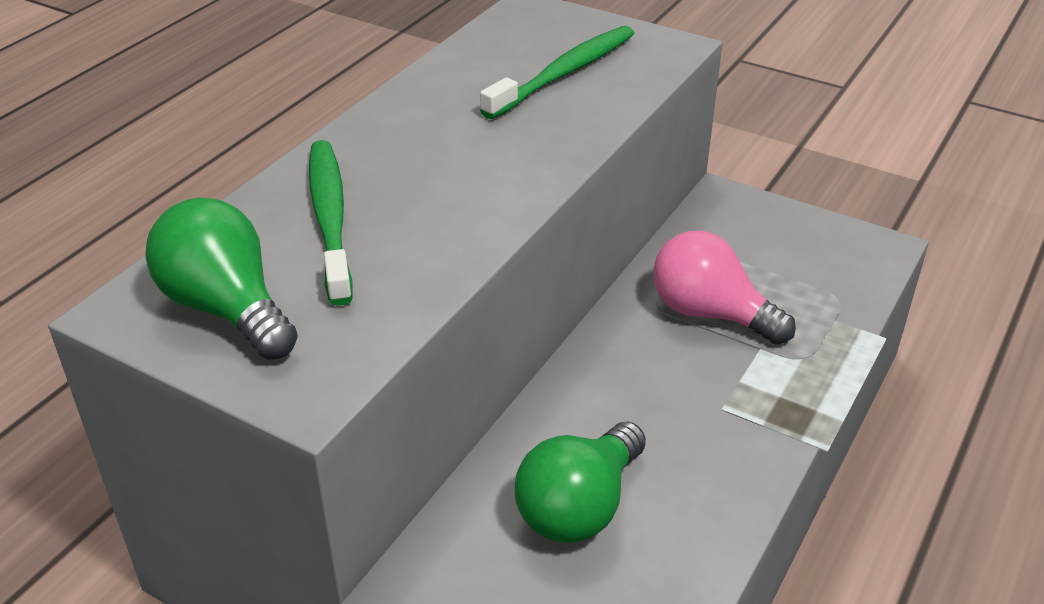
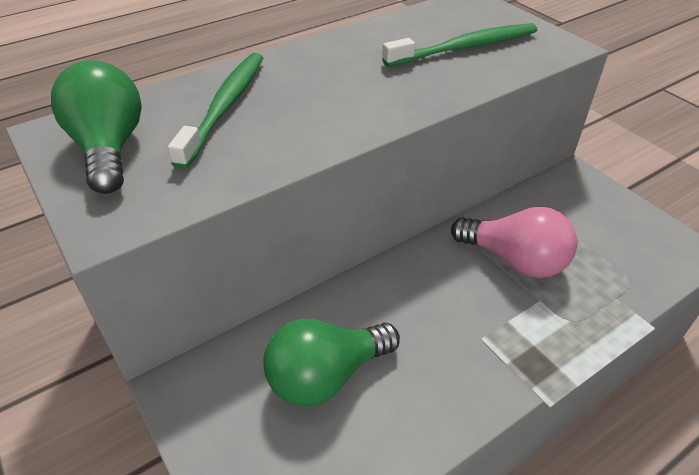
camera: 25 degrees right, 5 degrees up
(710, 313) = (515, 260): pink light bulb -> pink light bulb turned 150 degrees clockwise

